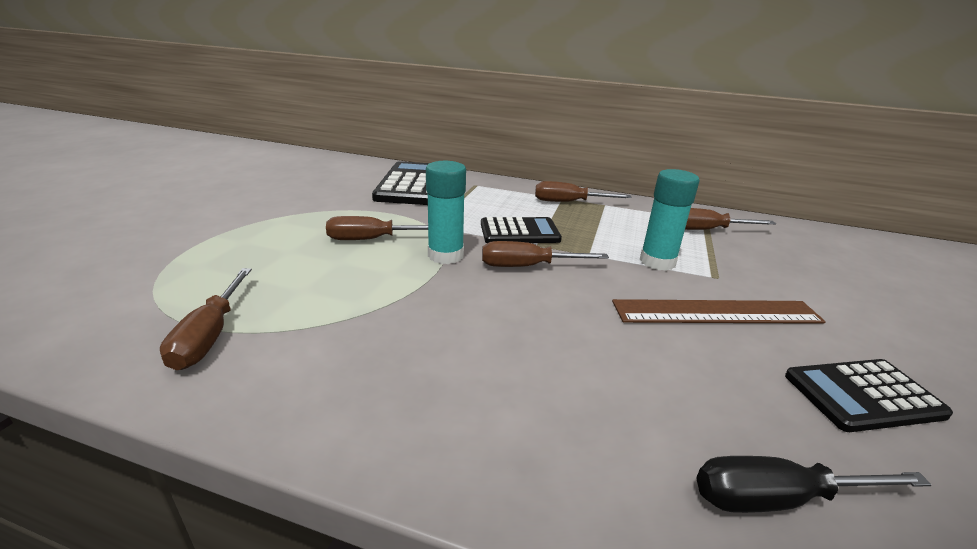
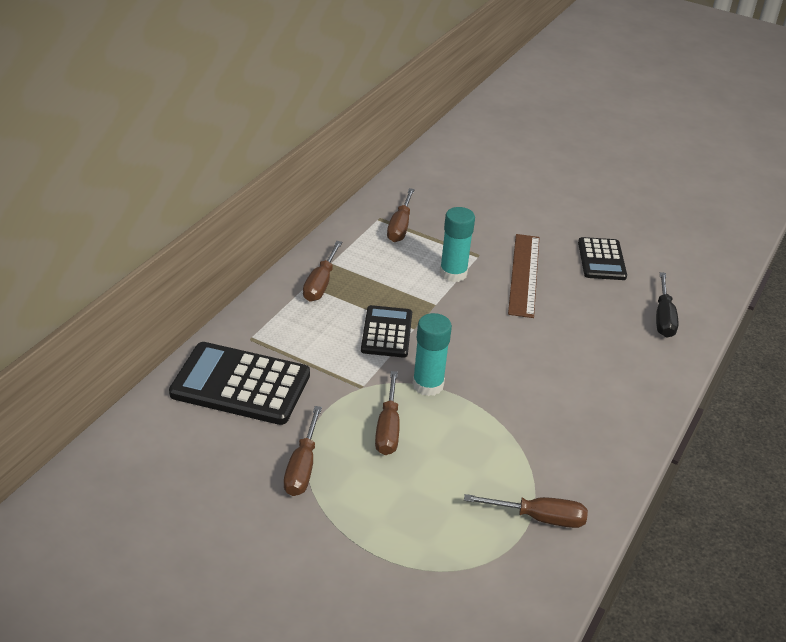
camera: 80 degrees left, 10 degrees up
(526, 266) = (453, 343): brown screwdriver -> brown screwdriver (302, 468)

